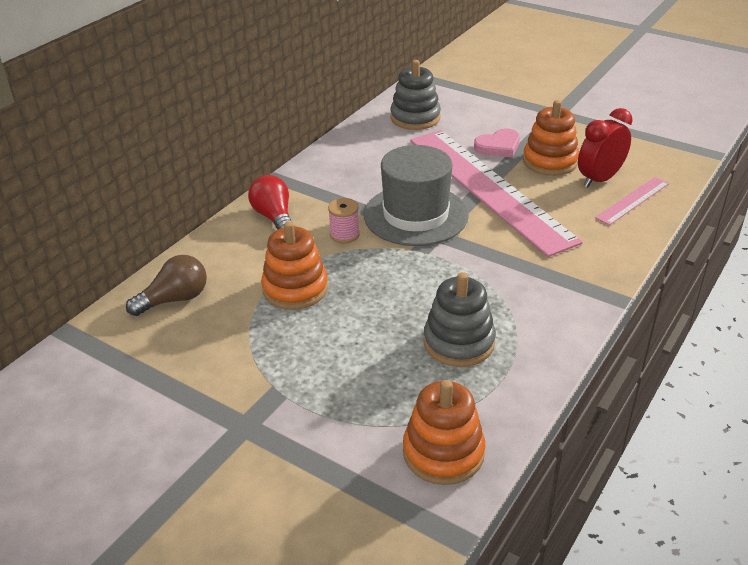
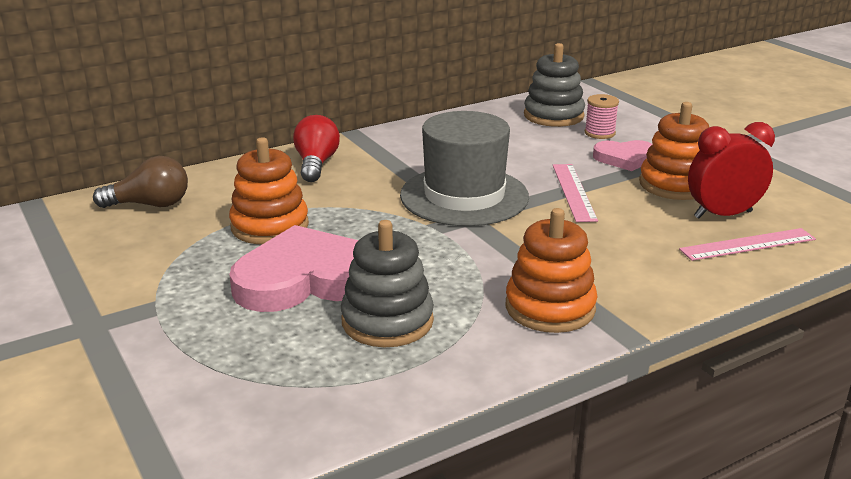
camera: 25 degrees right, 10 degrees down
(344, 235) = (370, 194): pink spool -> pink spool (599, 133)
(369, 327) = (306, 279): none -> pink heart
(443, 452) = (255, 419): orange stacking toy -> orange stacking toy (550, 308)
(488, 188) = (574, 192): pink ruler -> pink ruler, size x0.42

